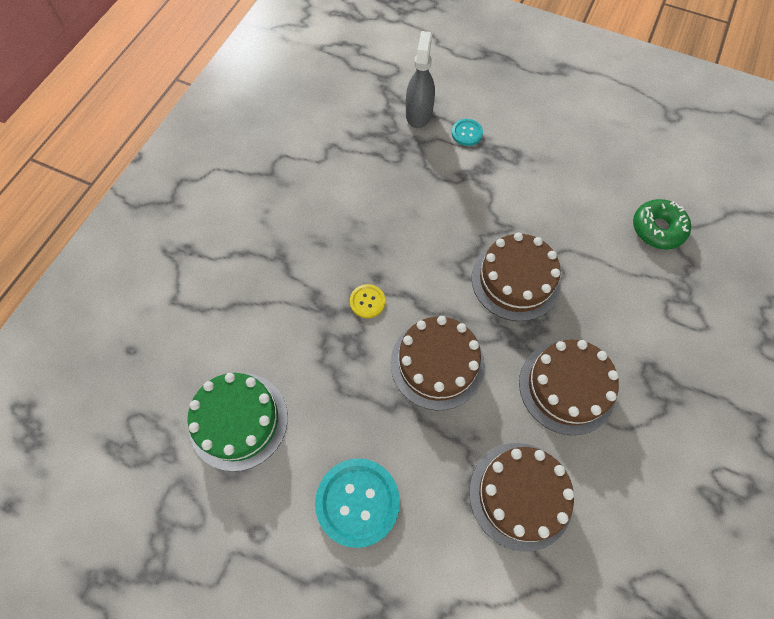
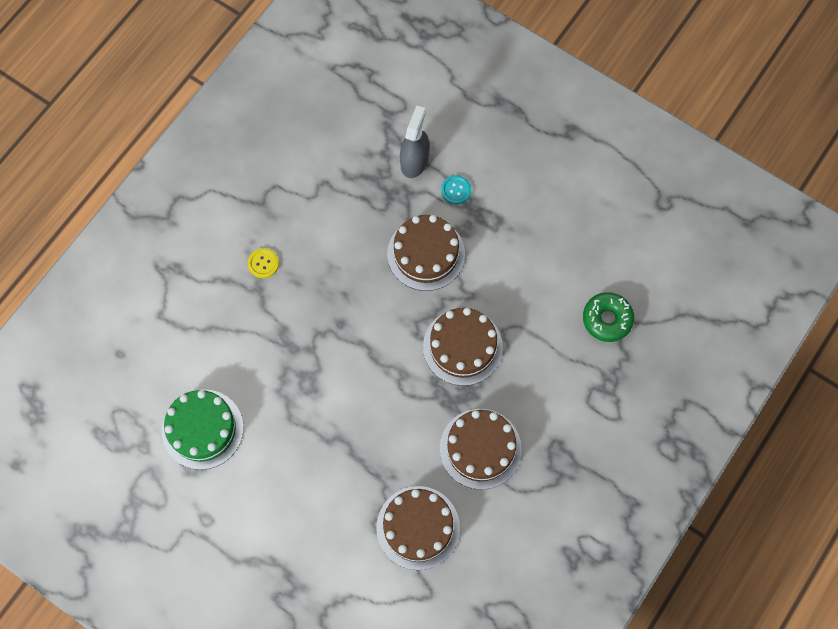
camera: 10 degrees right, 5 degrees up
(357, 502) = (287, 510): turquoise button -> none
(367, 301) = (327, 344): yellow button -> yellow button (263, 263)
(437, 363) = (376, 410): brown cake -> brown cake (426, 254)

